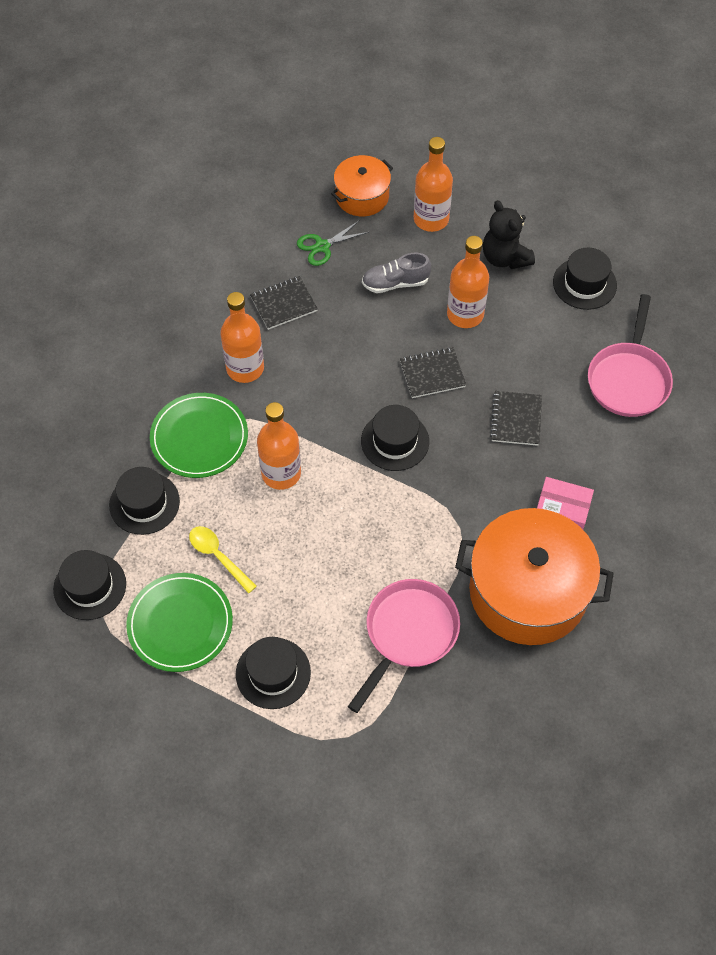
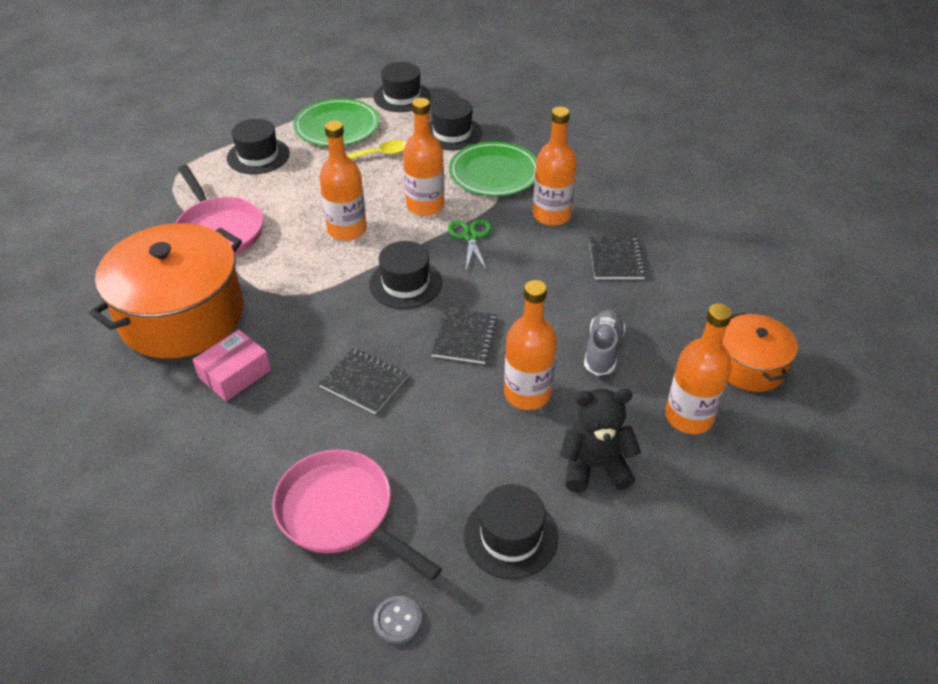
camera: 115 degrees right, 15 degrees down
(322, 246) = (683, 310): green scissors -> green scissors (470, 237)
(349, 522) = (347, 230): none -> orange bottle
(674, 317) = (398, 621): none -> grey button

